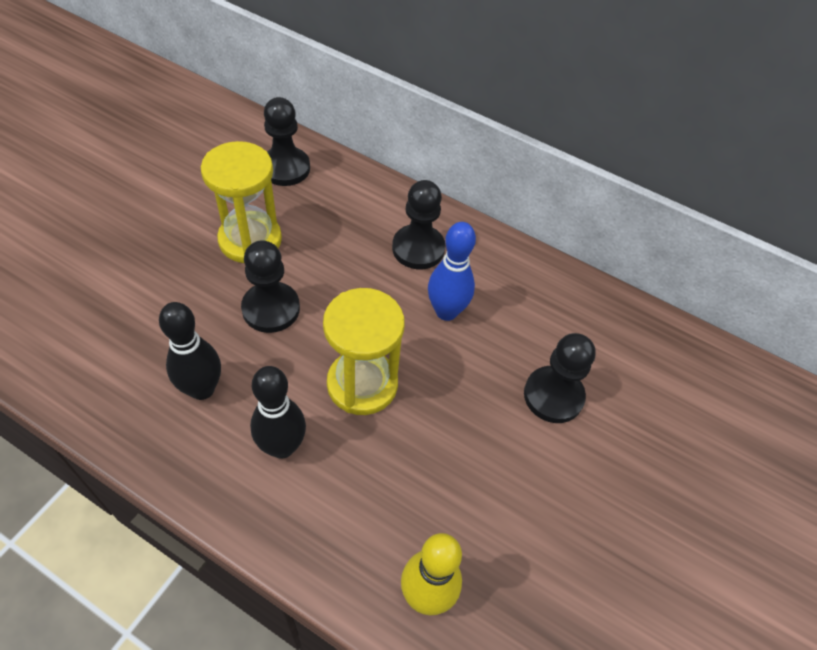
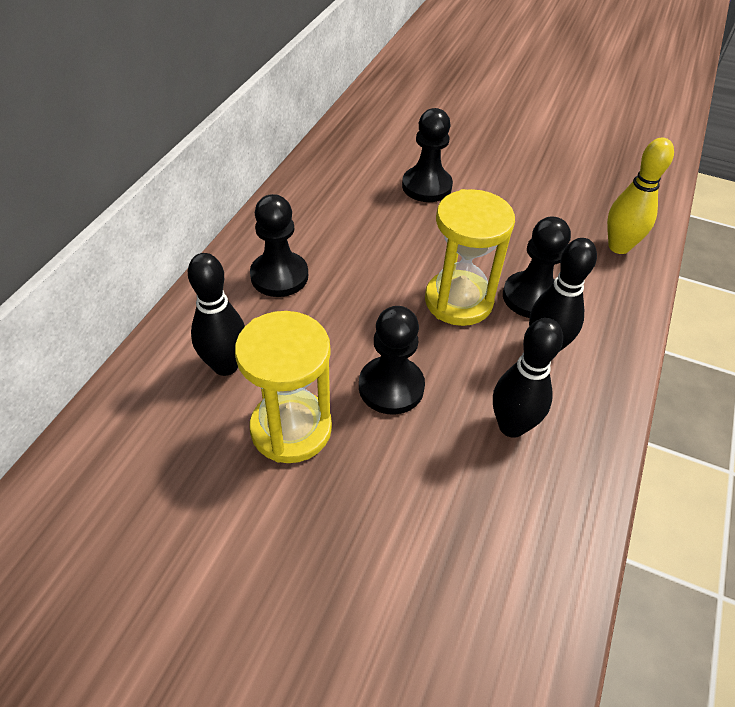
camera: 95 degrees left, 5 degrees down
(285, 168) = (153, 416): black pawn -> black pawn (531, 297)
(322, 207) = (225, 365): none -> black bowling pin
(446, 311) = (357, 251): blue bowling pin -> none

